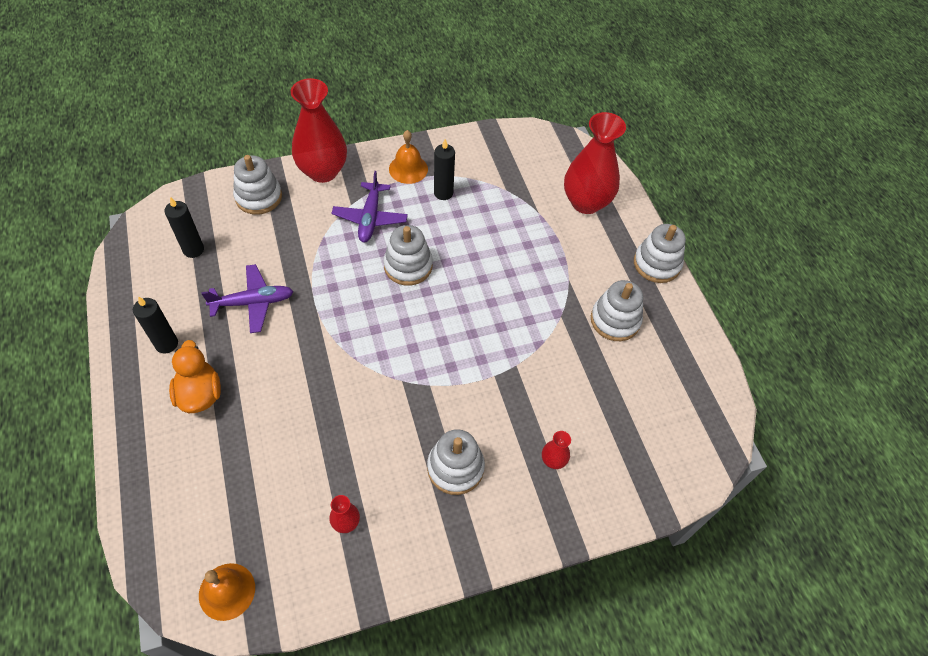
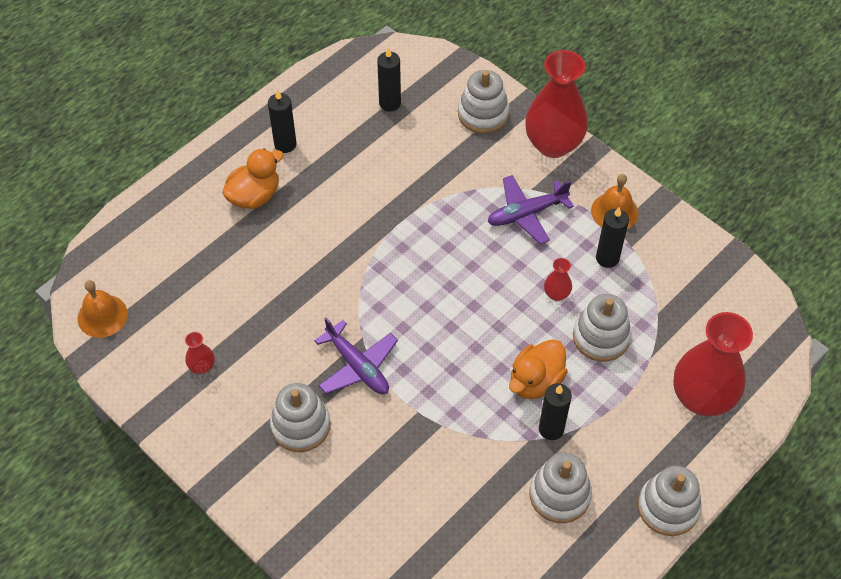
camera: 65 degrees right, 0 degrees up
(253, 302) = (366, 179): purple plane -> purple plane (358, 366)
(408, 266) = (492, 275): white stacking toy -> white stacking toy (601, 337)
(515, 287) = (535, 381): none -> orange duck
(553, 460) = (357, 506): red vase -> red vase (556, 294)
(560, 298) = (551, 429): none -> black candle

